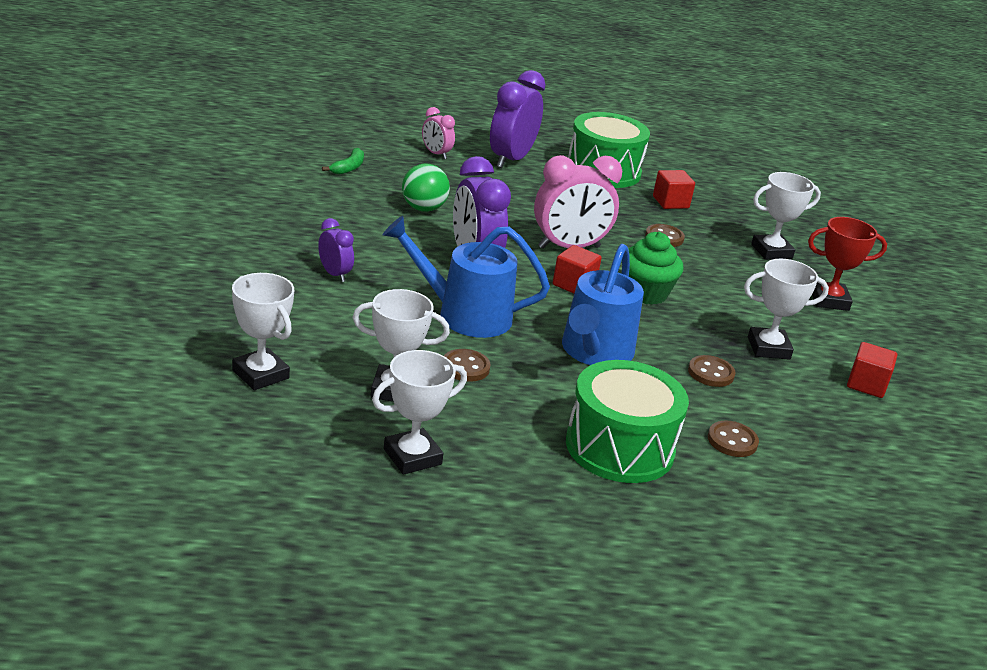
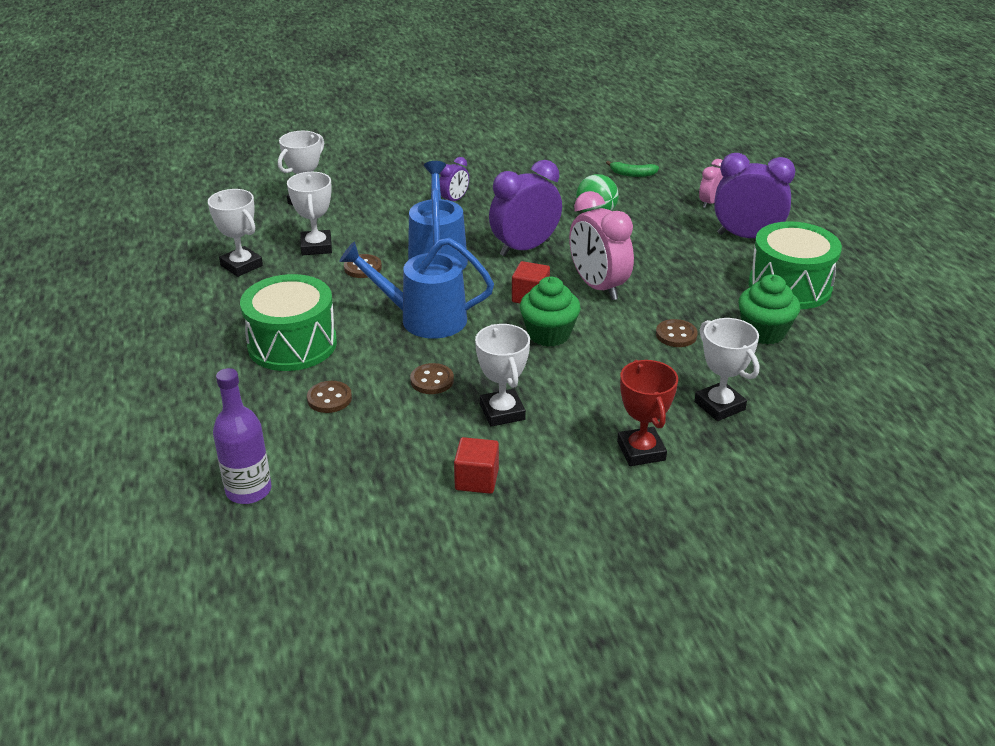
camera: 80 degrees right, 5 degrees up
(670, 202) = (764, 332): red cube -> green cupcake
(885, 520) = (248, 490): none -> purple bottle

